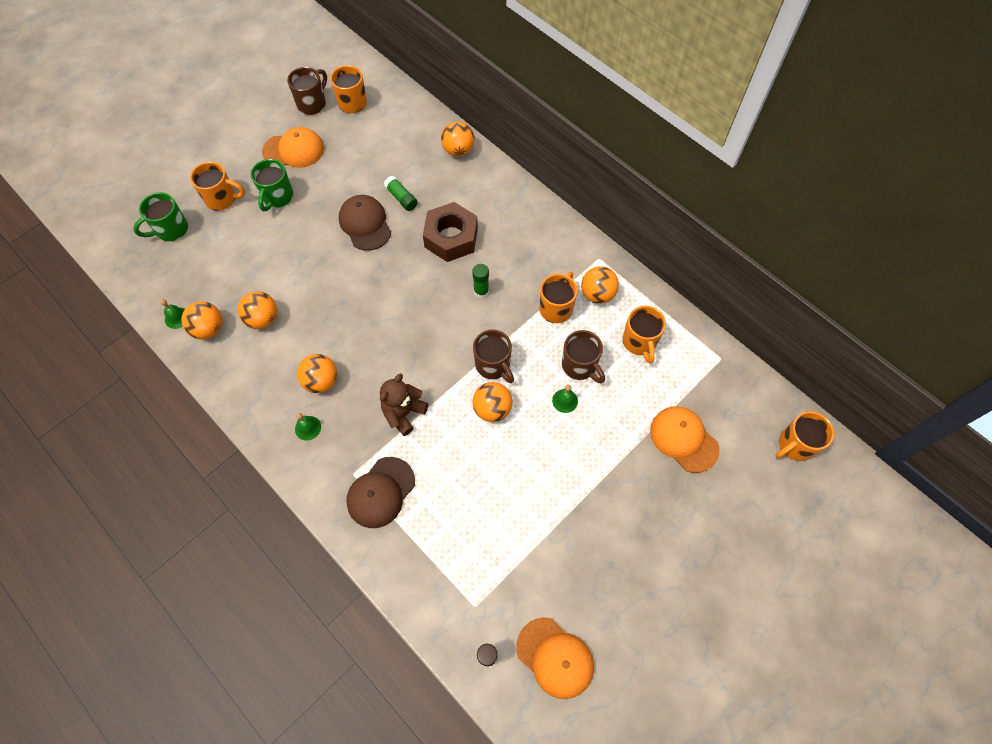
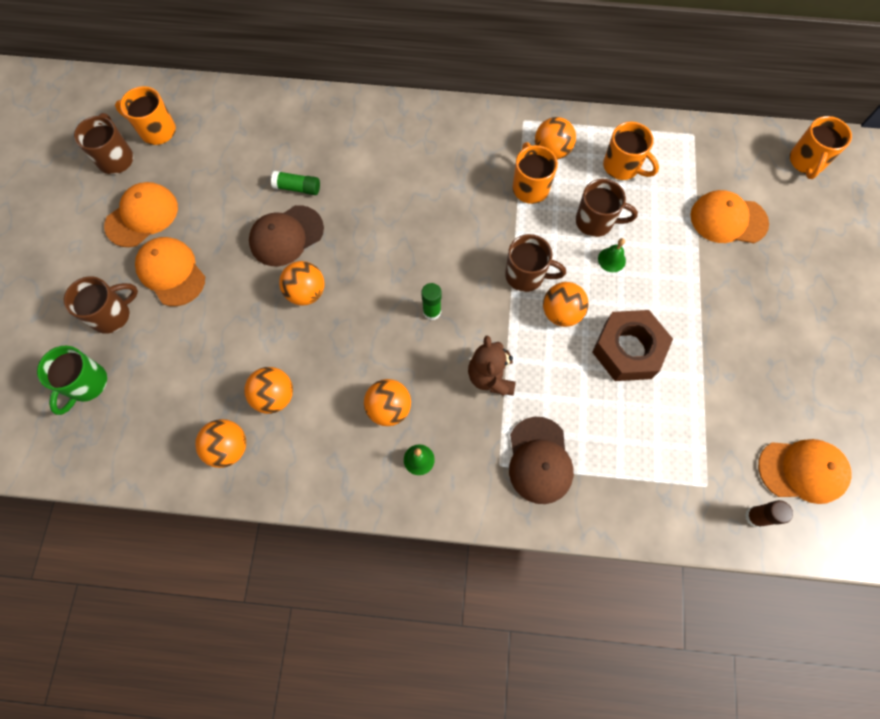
camera: 40 degrees left, 5 degrees up
(177, 318) = (183, 463): green bell -> none
(222, 199) = (112, 315): orange mug -> brown mug
(277, 197) = (171, 272): green mug -> orange cap
(365, 224) = (286, 236): brown cap -> brown cap turned 60 degrees counterclockwise
(451, 238) = (380, 192): brown nut -> brown nut (628, 350)
(458, 150) = (308, 108): orange ball -> orange ball (306, 292)
(481, 291) = (453, 220): green glue stick -> green glue stick (432, 312)

